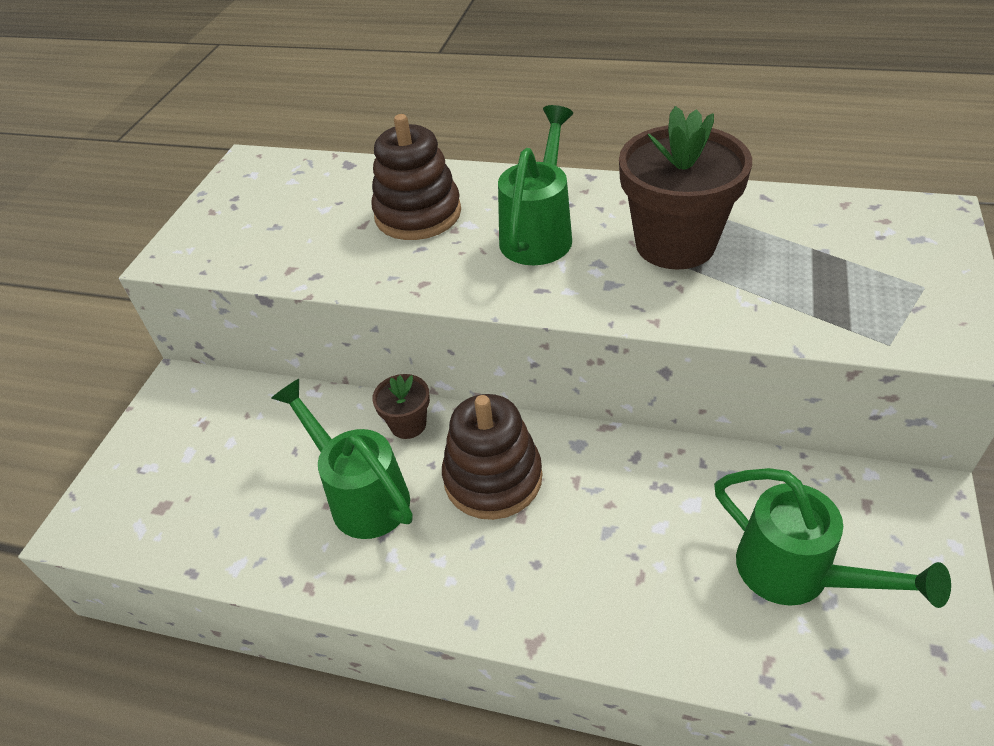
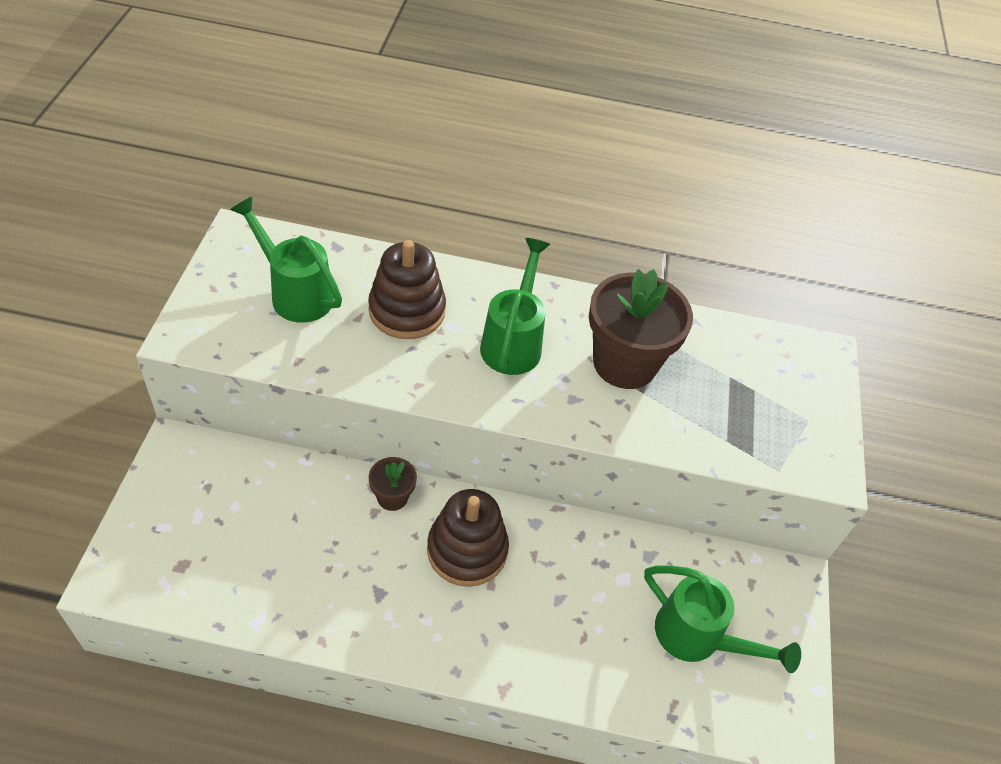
camera: 15 degrees left, 5 degrees up
(362, 495) = (358, 561): green watering can -> green watering can (295, 293)

